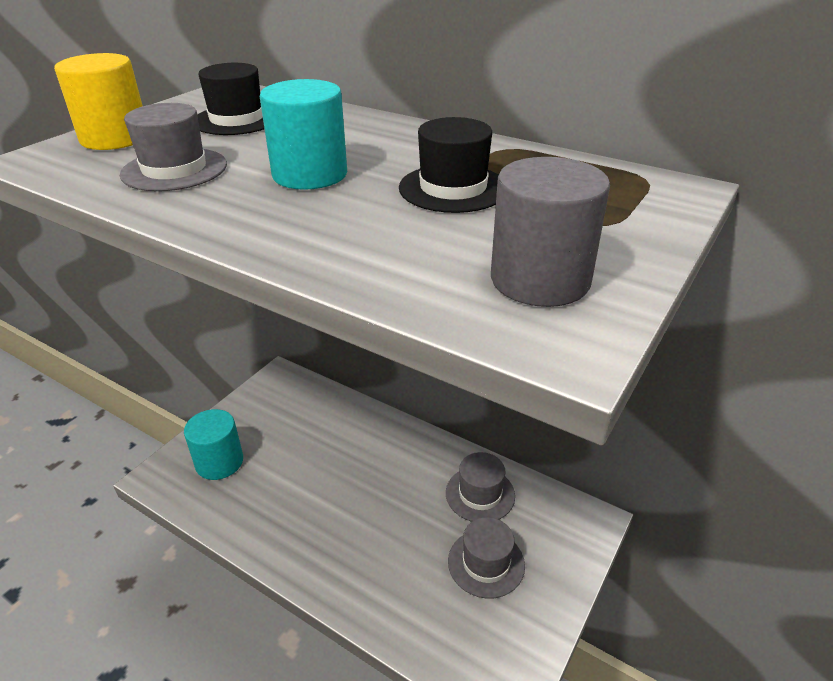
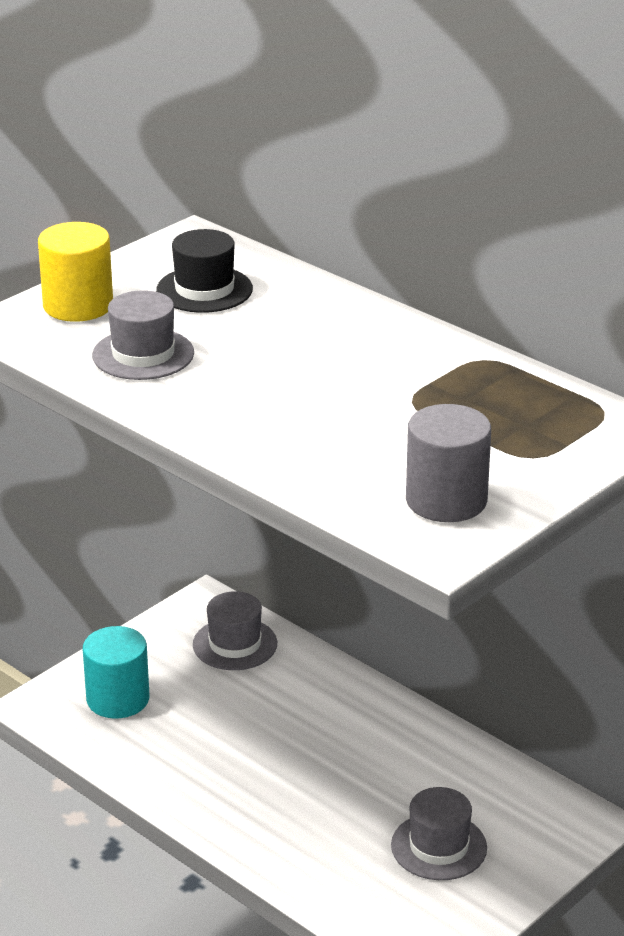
camera: 10 degrees right, 5 degrees down
(310, 174) = (274, 374): turquoise cylinder -> none
(453, 188) = (408, 404): black hat -> none
(480, 494) = (453, 776): grey hat -> grey hat (235, 644)

